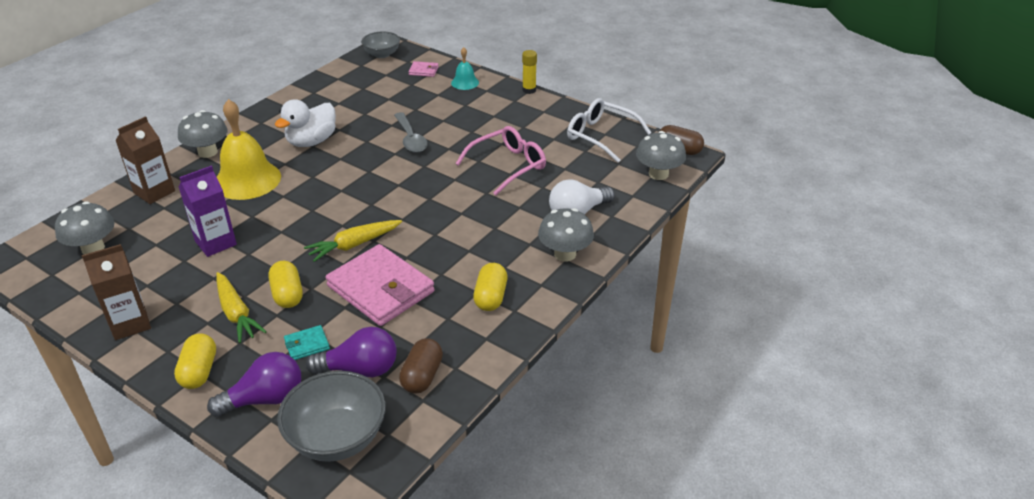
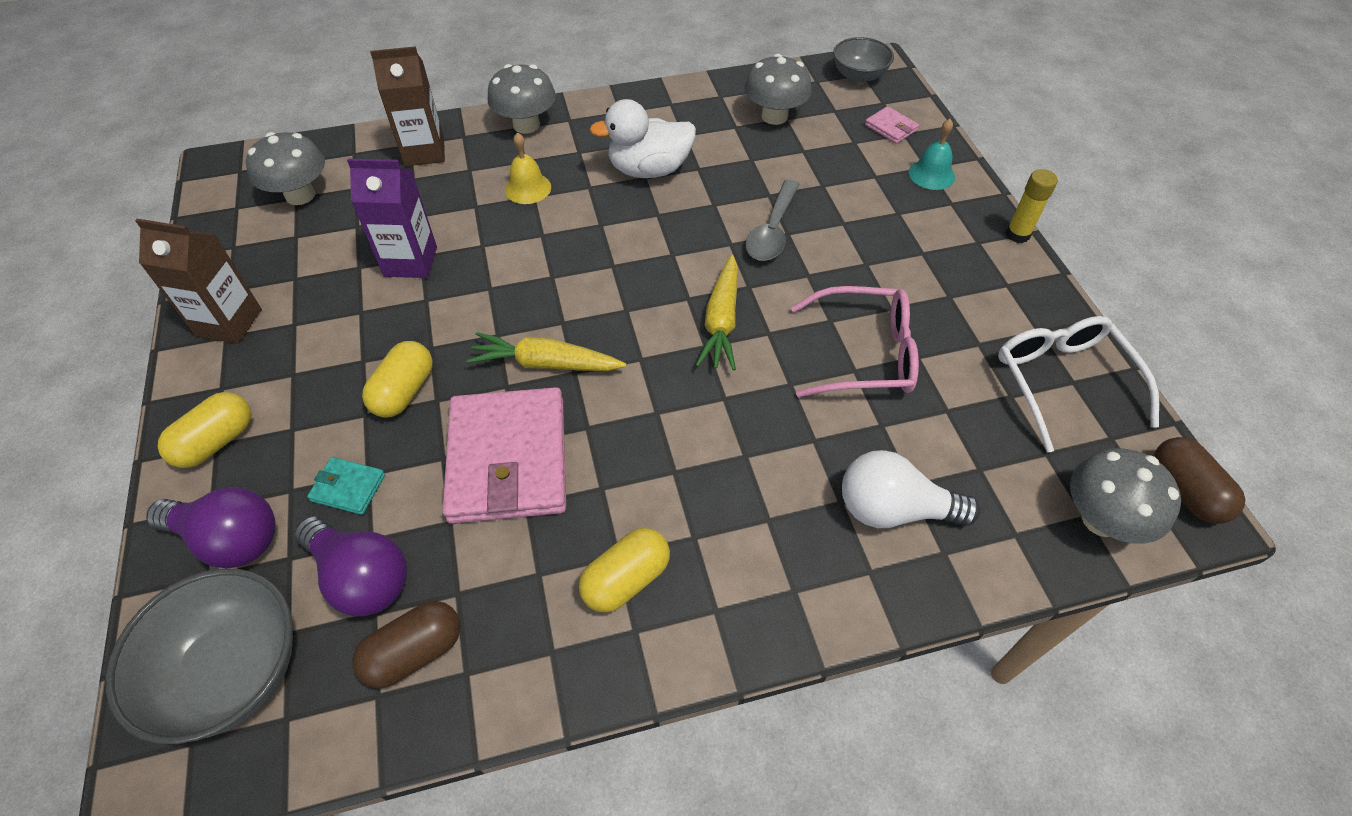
camera: 40 degrees right, 15 degrees up
(236, 313) = (330, 382): yellow carrot -> yellow carrot (721, 321)
(247, 180) = (528, 188): yellow bell -> yellow bell, size x0.49
(565, 254) = (803, 577): grey mushroom -> grey mushroom (774, 116)

